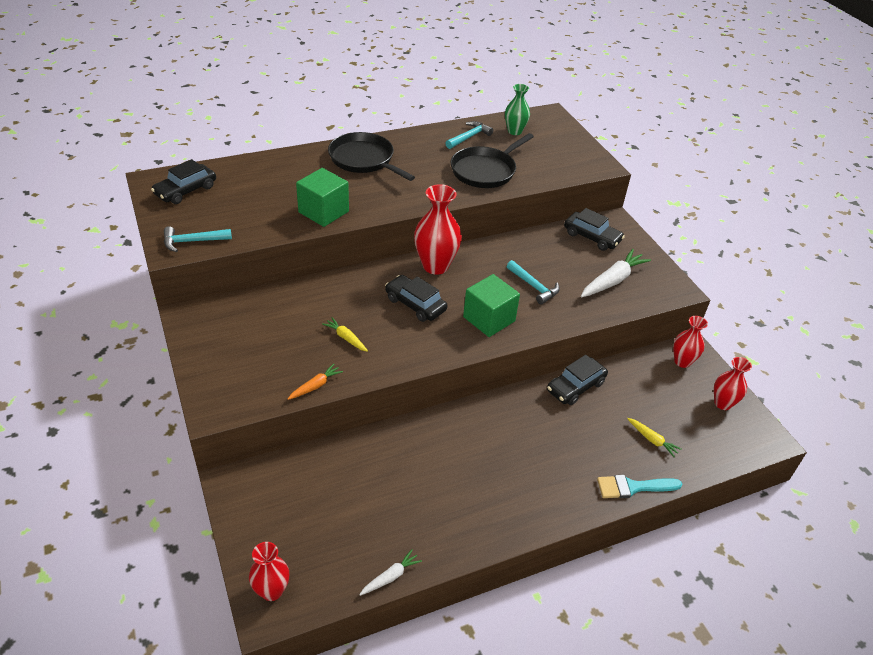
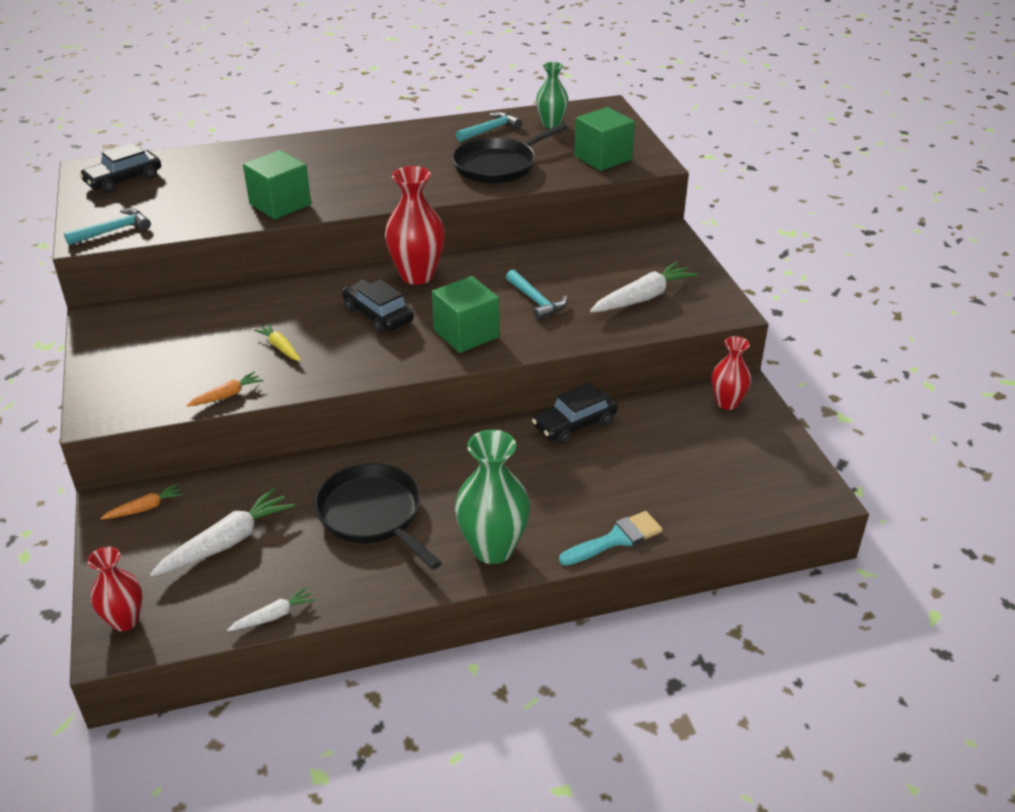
camera: 10 degrees right, 5 degrees down
(192, 241) = (113, 230): turquoise hammer -> turquoise hammer turned 150 degrees clockwise
(260, 484) = (145, 508): none -> orange carrot
(335, 511) = (227, 542): none -> white carrot
(364, 159) = (349, 152): black pan -> black pan (372, 514)
(544, 502) = (493, 549): none -> green vase
(563, 162) = (602, 158): none -> green cube
(592, 237) = (631, 250): black car -> none
(633, 487) = (616, 539): turquoise brush -> turquoise brush turned 150 degrees clockwise
(652, 440) = (658, 488): yellow carrot -> none
(722, 403) = (768, 452): red vase -> none

